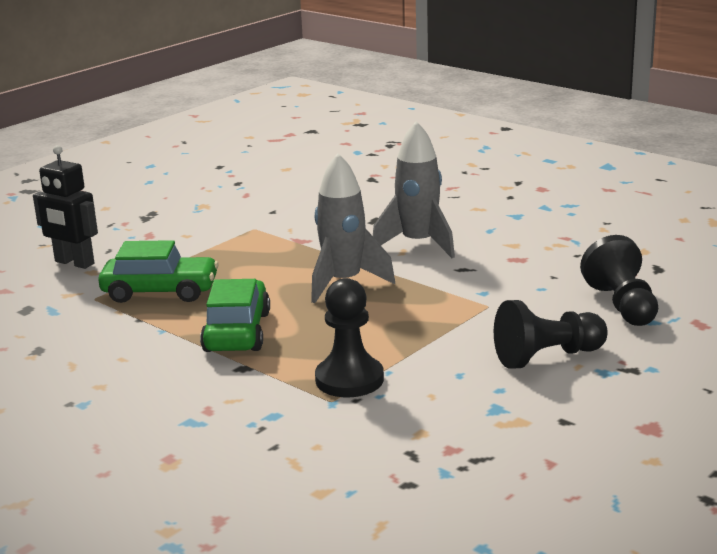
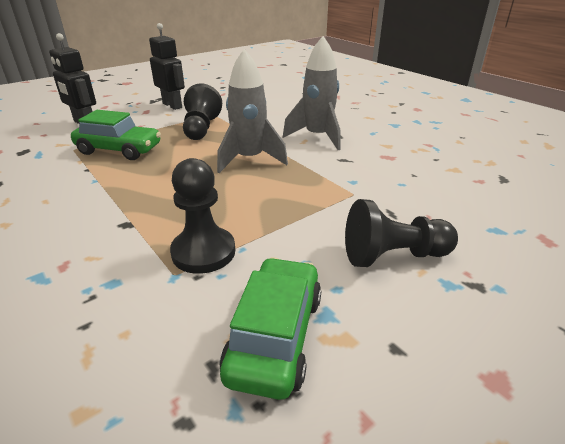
camera: 10 degrees right, 10 degrees up
(183, 222) = (172, 105): none -> black robot
(237, 332) = (146, 190): green car -> green car (275, 336)
(622, 305) = (470, 209): black pawn -> black pawn (201, 128)

